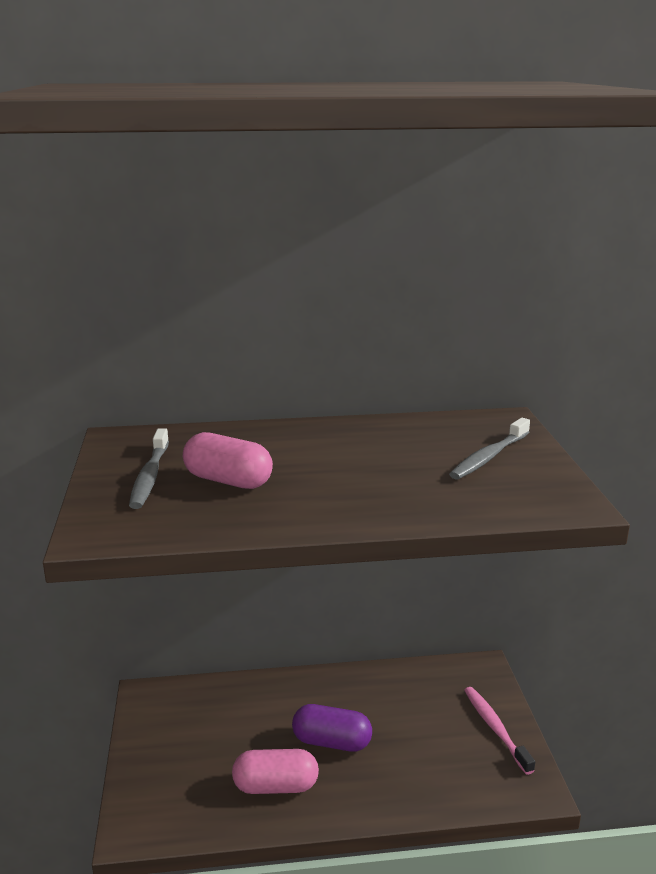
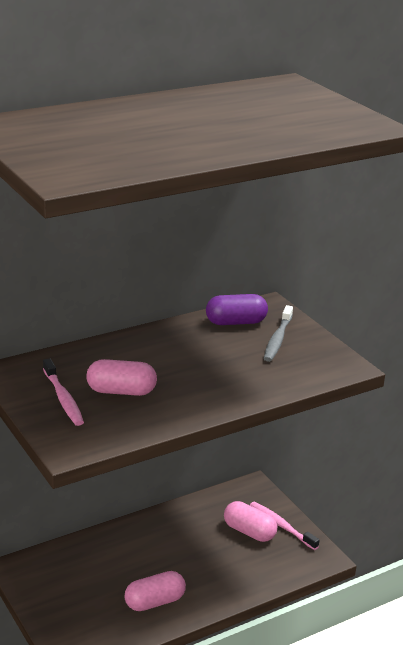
camera: 25 degrees left, 5 degrees up
(150, 476) = (63, 398): grey toothbrush -> pink toothbrush
(331, 742) = (176, 563): purple capsule -> purple capsule (236, 322)
(448, 725) = (249, 532): none -> pink capsule

